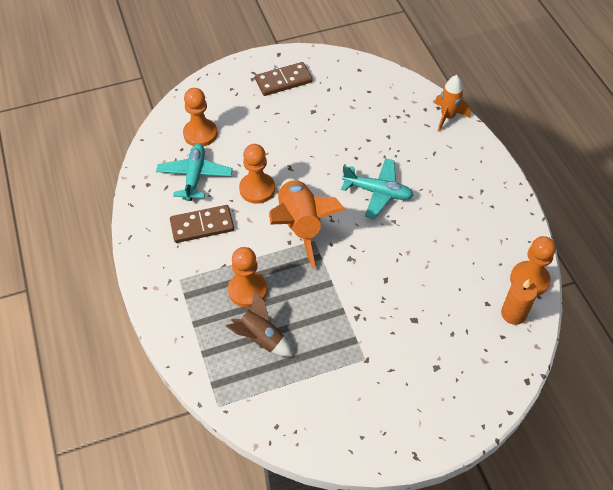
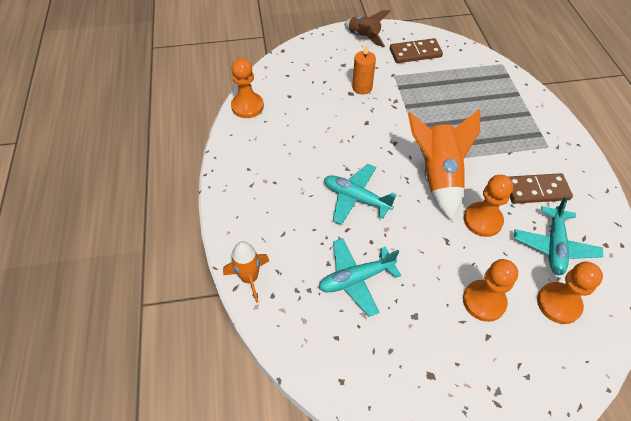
camera: 170 degrees left, 0 degrees up
(247, 290) = (486, 130): orange pawn -> orange pawn (484, 301)
(261, 338) = (473, 96): brown rocket -> brown rocket (364, 37)
(283, 81) = (453, 377): brown domino -> brown domino (415, 53)
(363, 128) = (356, 279): none -> turquoise plane
(513, 314) = (272, 87): orange candle -> orange candle (362, 87)

